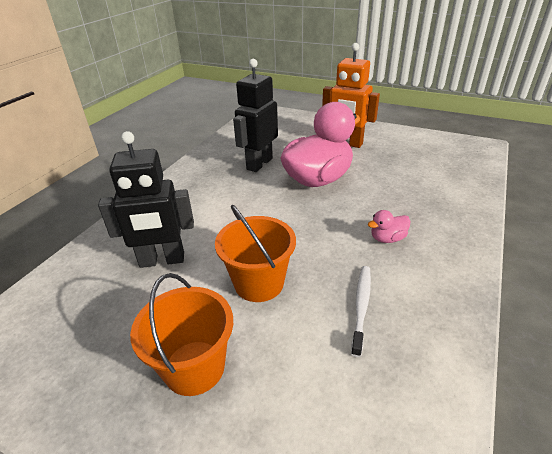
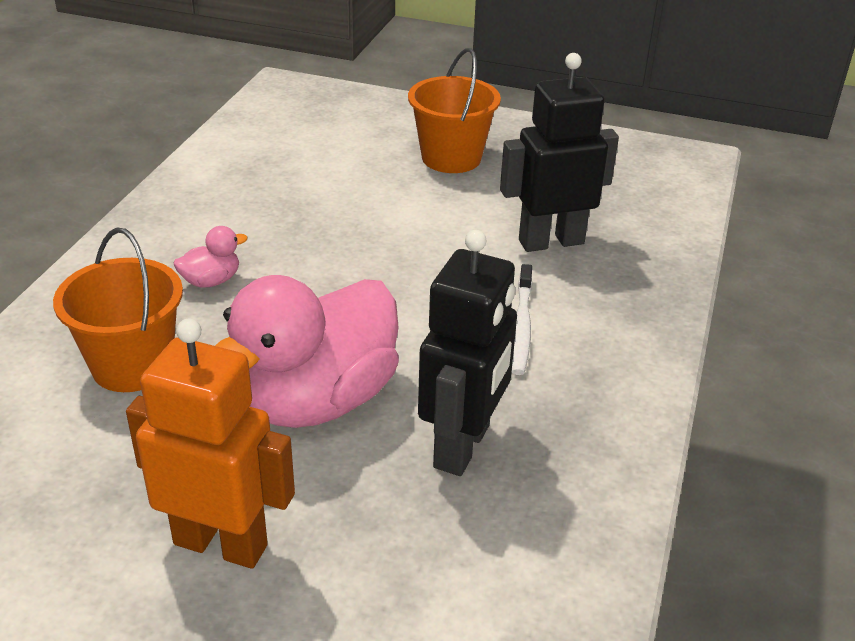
camera: 170 degrees right, 0 degrees up
(259, 283) = (404, 221): orange bucket -> orange bucket (132, 365)
(361, 306) = (275, 204): white toothbrush -> white toothbrush (521, 327)

